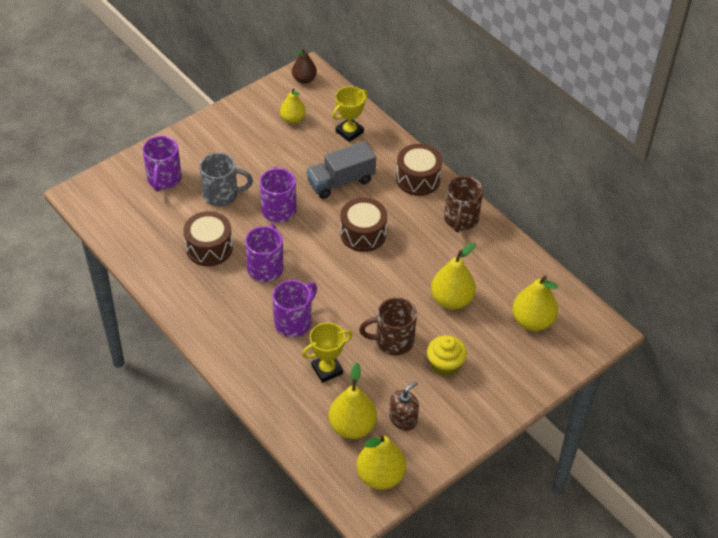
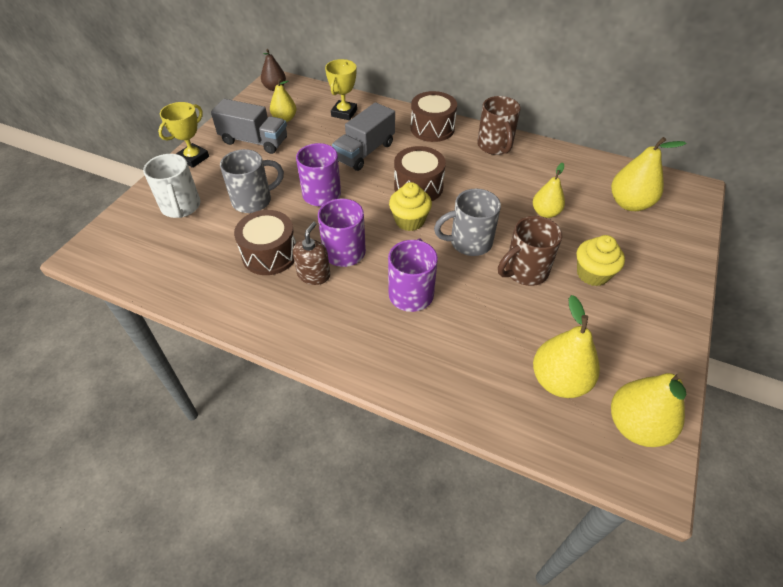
camera: 25 degrees left, 0 degrees up
(164, 179) = (181, 207): purple mug -> white mug
(254, 134) = (254, 141): none -> grey truck
(327, 370) = (483, 329): yellow trophy -> yellow trophy (193, 158)
(334, 262) = (409, 221): none -> yellow cupcake
(367, 300) = (469, 242): none -> grey mug
(403, 419) = (602, 347): brown soap dispenser -> brown soap dispenser (314, 275)
(451, 300) = (545, 213): yellow pear -> yellow pear, size x0.65

